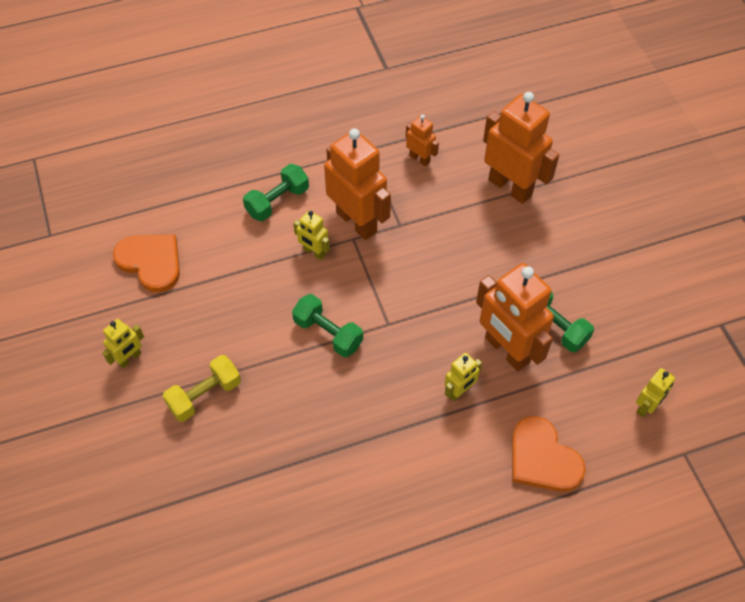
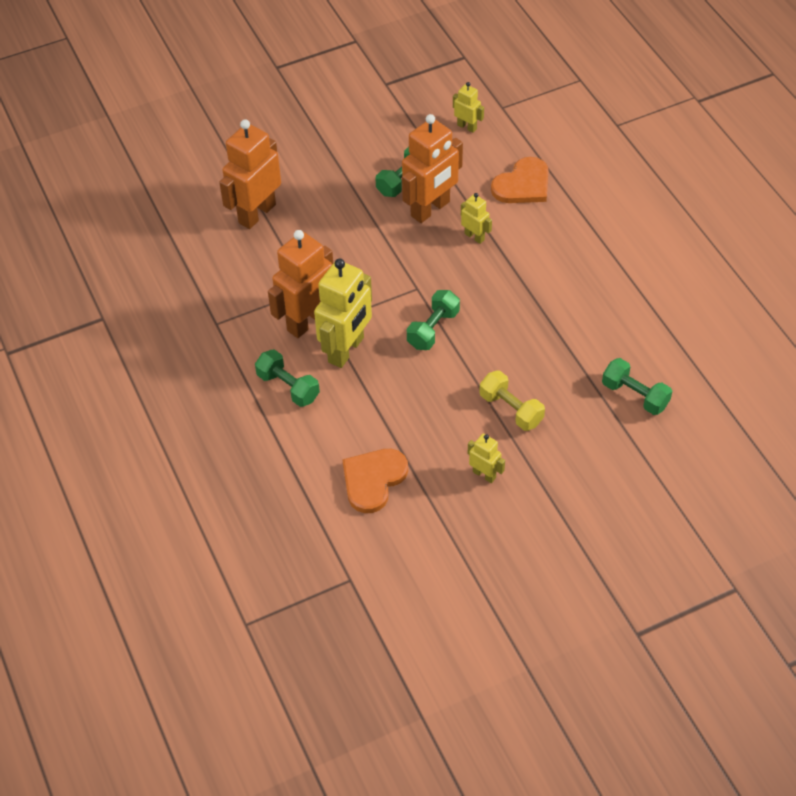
camera: 95 degrees left, 5 degrees down
(193, 531) = (635, 395): none -> green dumbbell
(314, 252) = (346, 350): yellow robot -> yellow robot, size x2.06
(419, 159) = (226, 281): orange robot -> none

